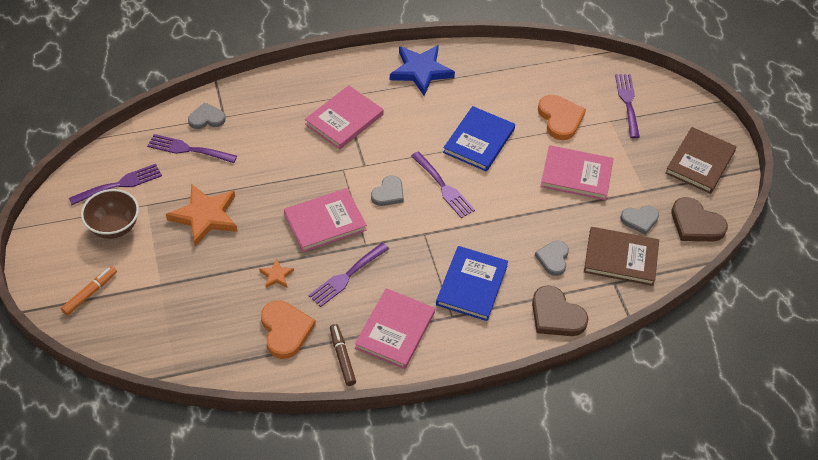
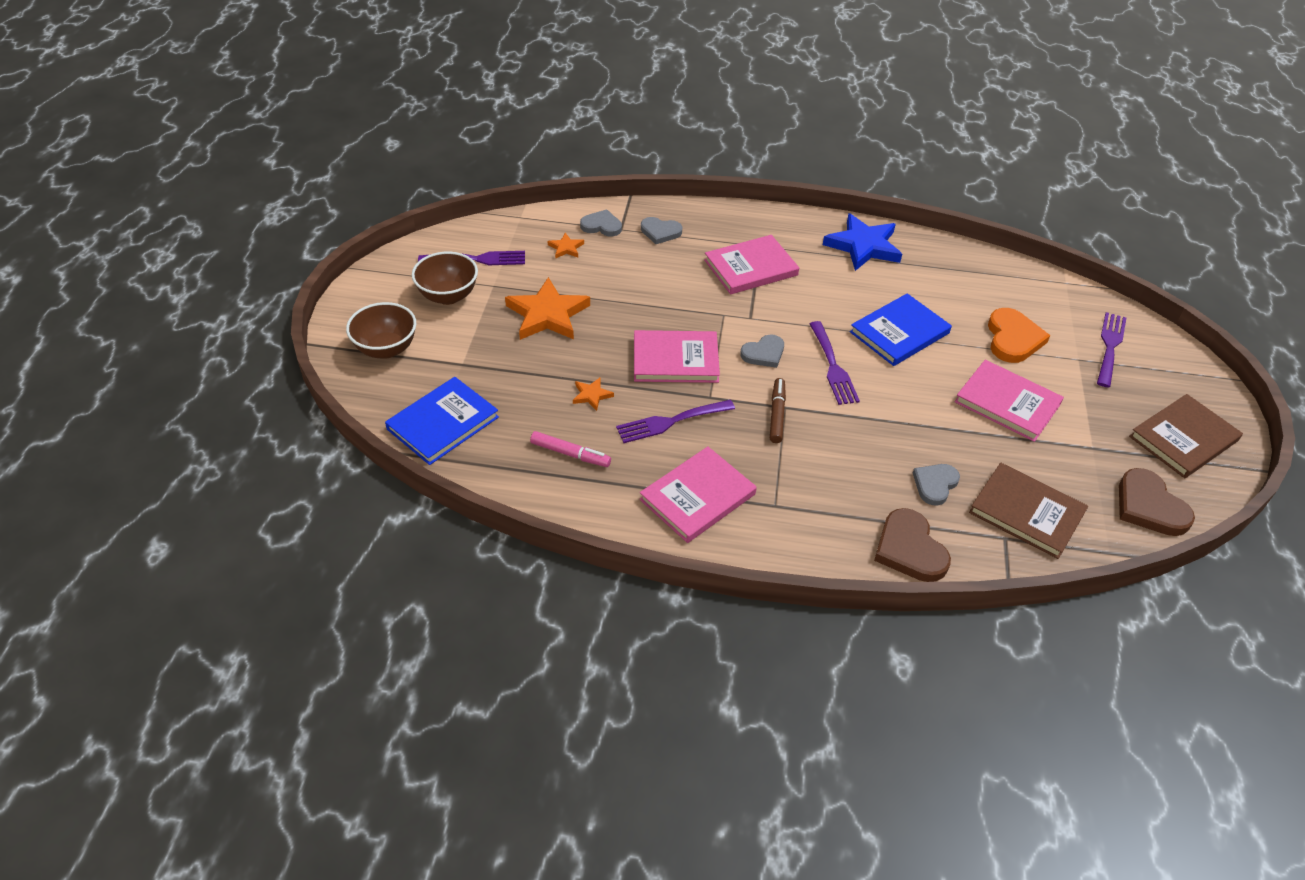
camera: 25 degrees right, 5 degrees down
(90, 293) = (386, 349): orange marker -> brown bowl
(188, 149) = (566, 248): purple fork -> orange star
(285, 330) = (570, 454): orange heart -> pink marker
(342, 357) = (619, 504): brown marker -> brown marker (777, 414)
(471, 285) = (816, 479): blue book -> blue book (443, 423)
(639, 220) = (1071, 478): grey heart -> grey heart (660, 232)

